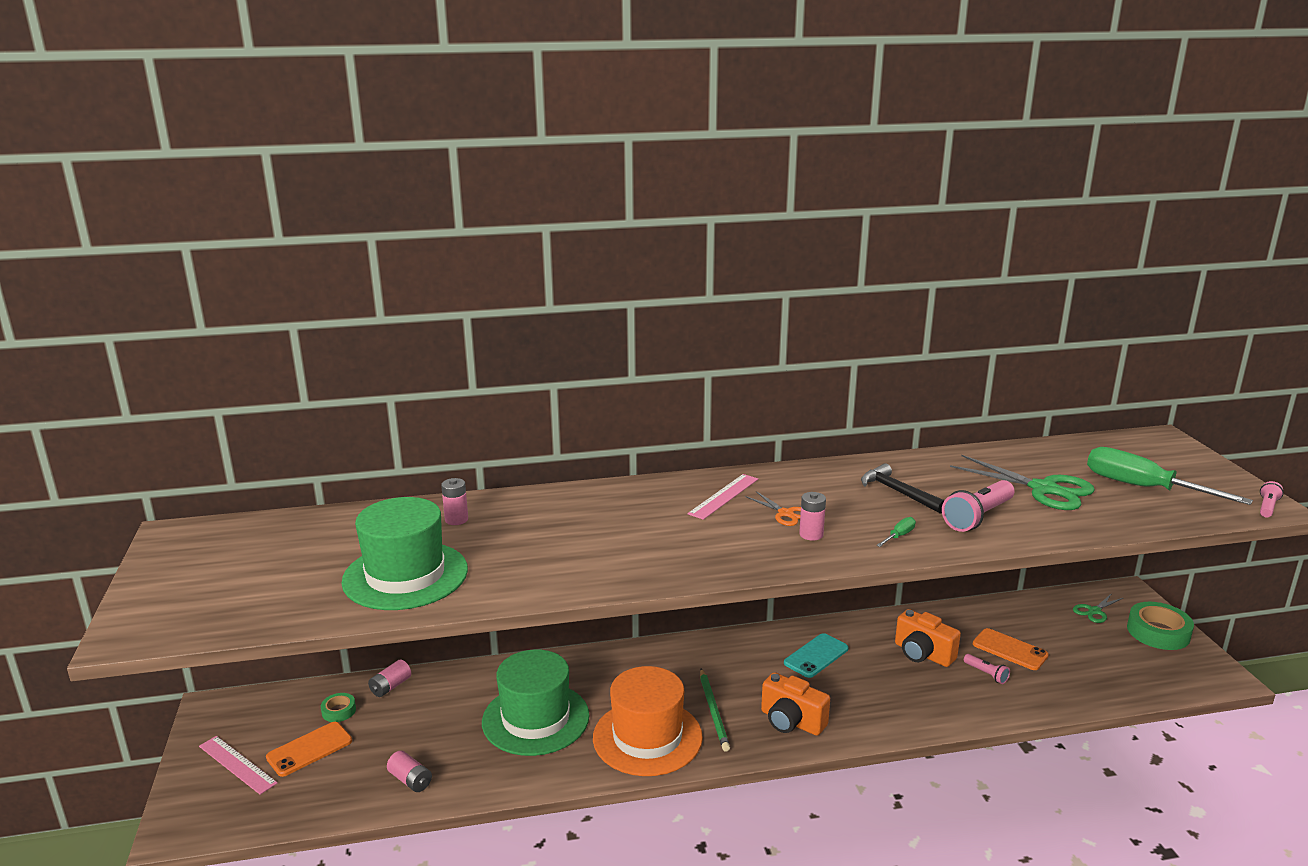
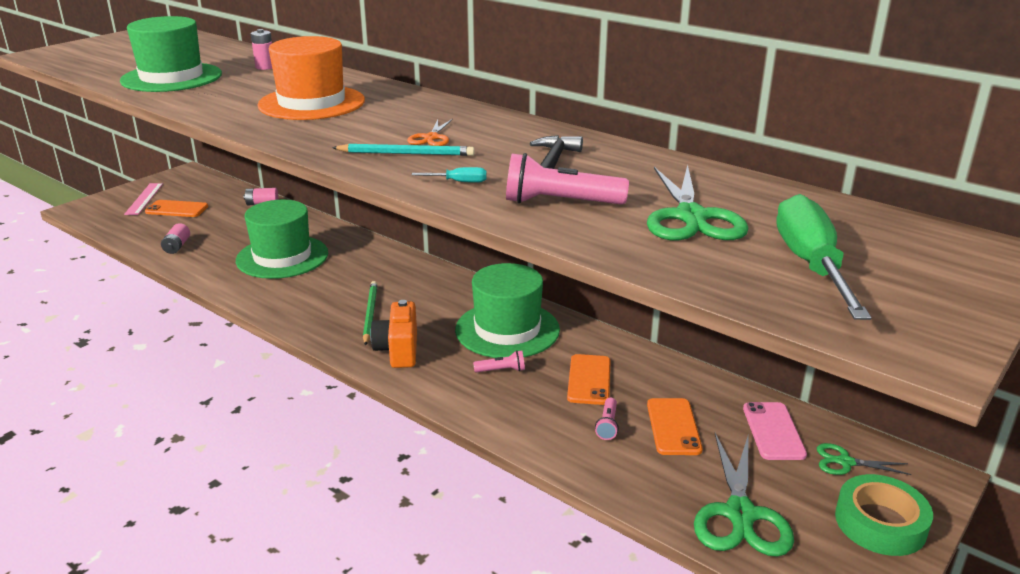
camera: 50 degrees right, 5 degrees up
(339, 711) = (221, 201): green tape -> none
(647, 737) = (307, 301): orange hat -> orange hat (311, 103)
(713, 711) = (370, 314): green pencil -> green pencil turned 135 degrees clockwise
(724, 496) = (427, 114): pink ruler -> none
(811, 534) = (406, 153): pink battery -> turquoise pencil
(816, 656) = (507, 330): turquoise phone -> green hat
(899, 536) = (459, 182): green screwdriver -> turquoise screwdriver
(922, 654) = (589, 380): orange camera -> orange phone
(1044, 617) = (773, 431): none -> pink phone
(1120, 673) = (740, 514): none -> green scissors
(1267, 507) = (924, 352): pink flashlight -> pink flashlight (501, 370)

